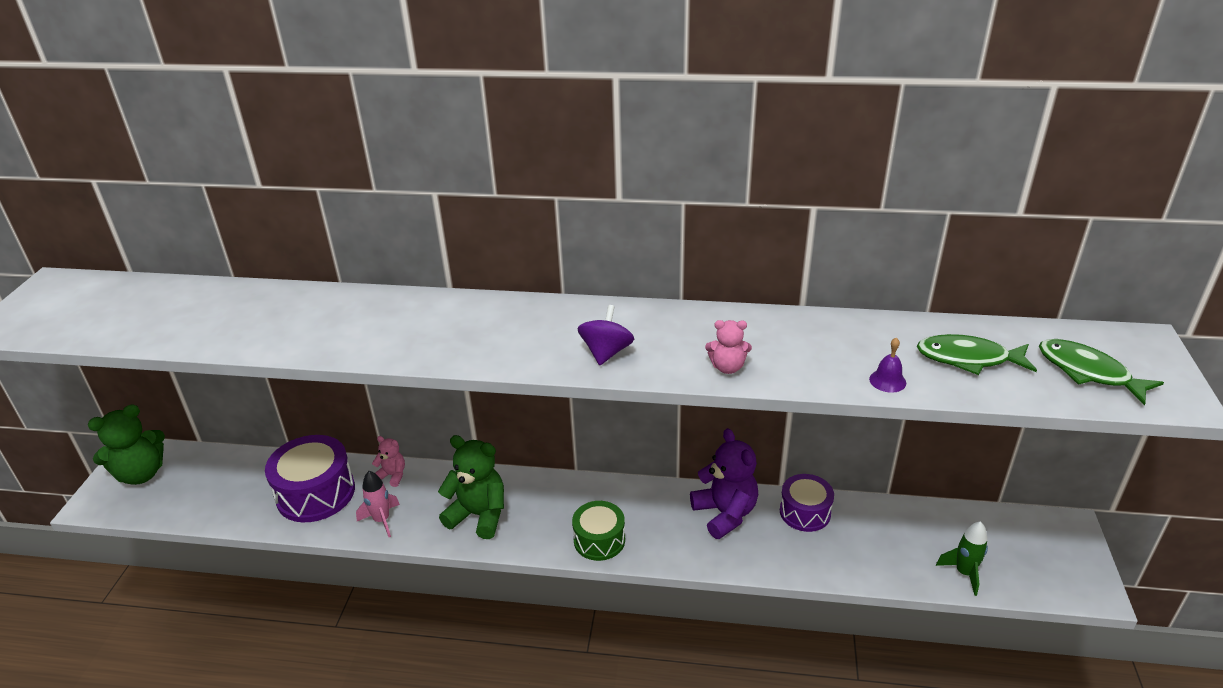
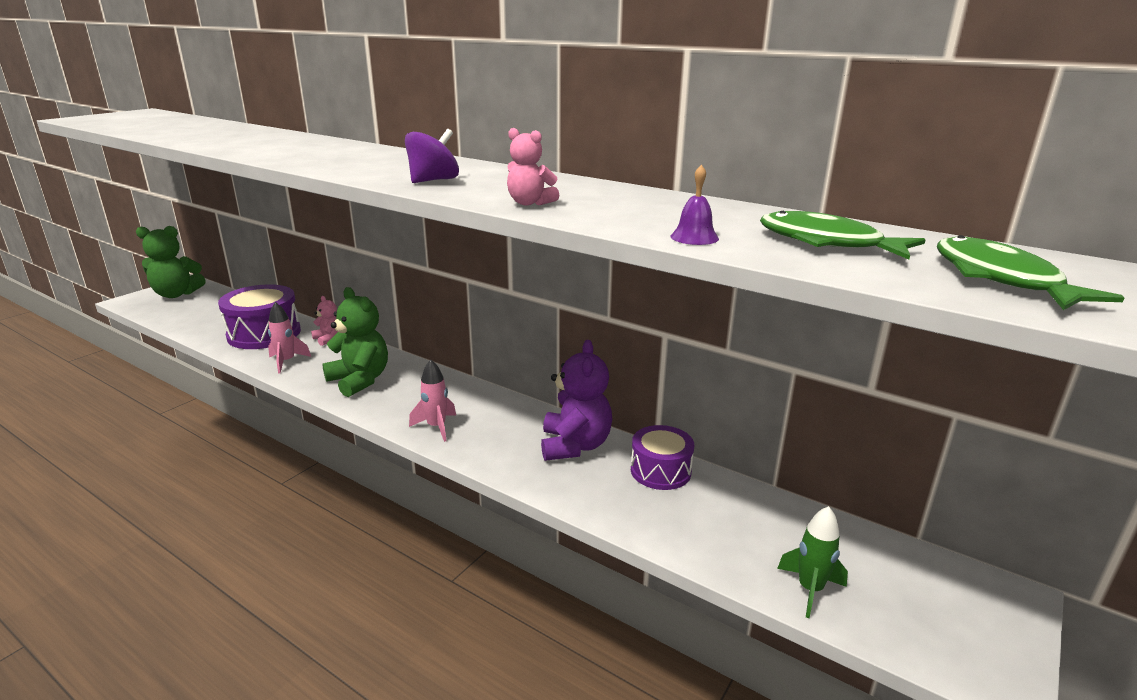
camera: 25 degrees right, 10 degrees down
(599, 540) = (436, 427): green drum -> pink rocket

